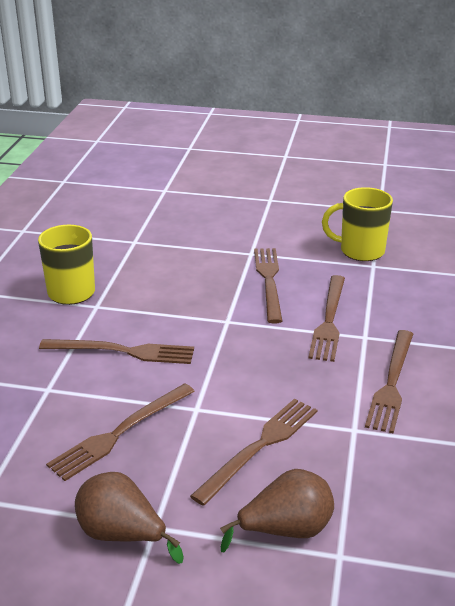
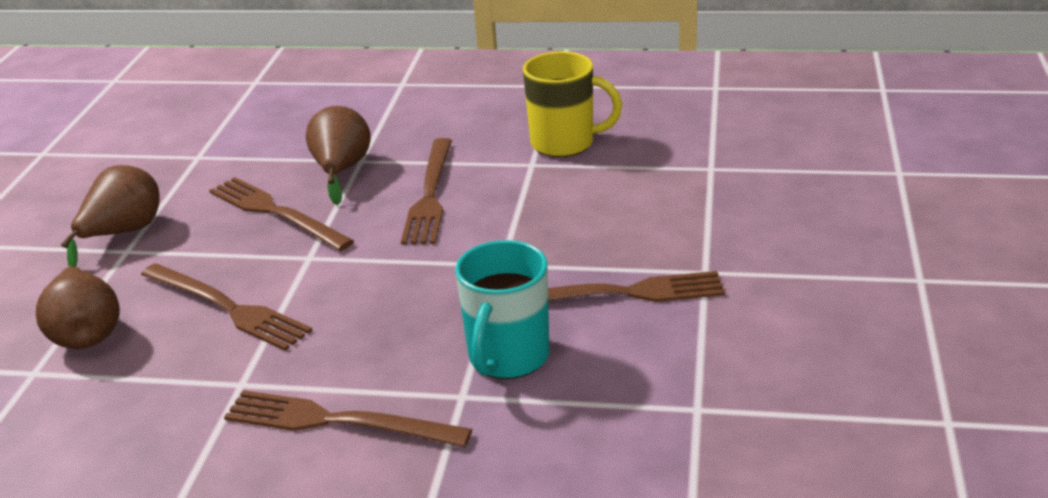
camera: 90 degrees right, 0 degrees up
(62, 399) = (341, 171): none -> brown pear
(329, 320) = (507, 358): brown fork -> turquoise mug
(360, 251) = (750, 393): yellow mug -> none

